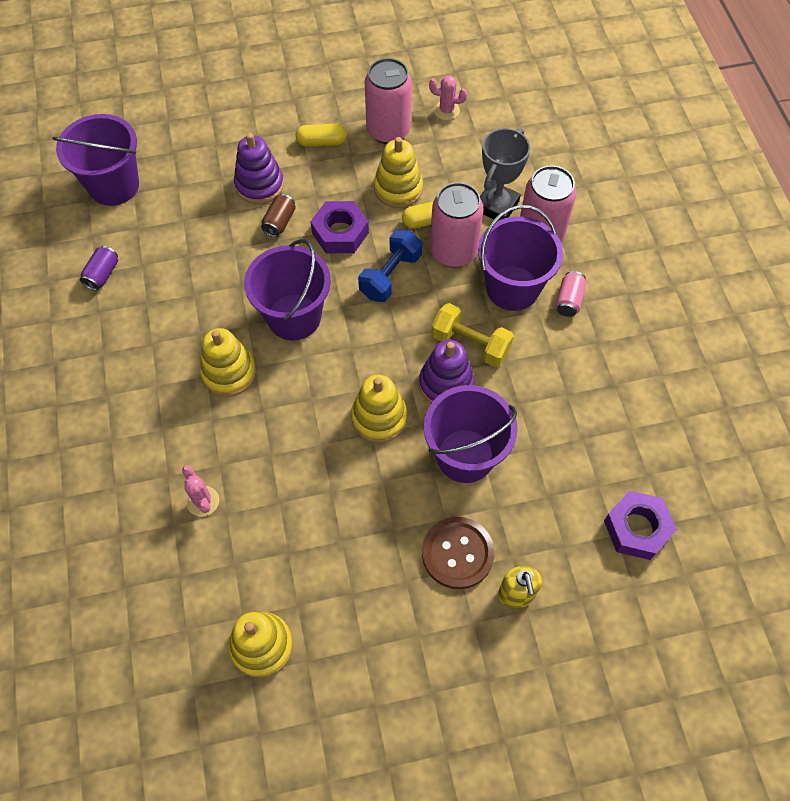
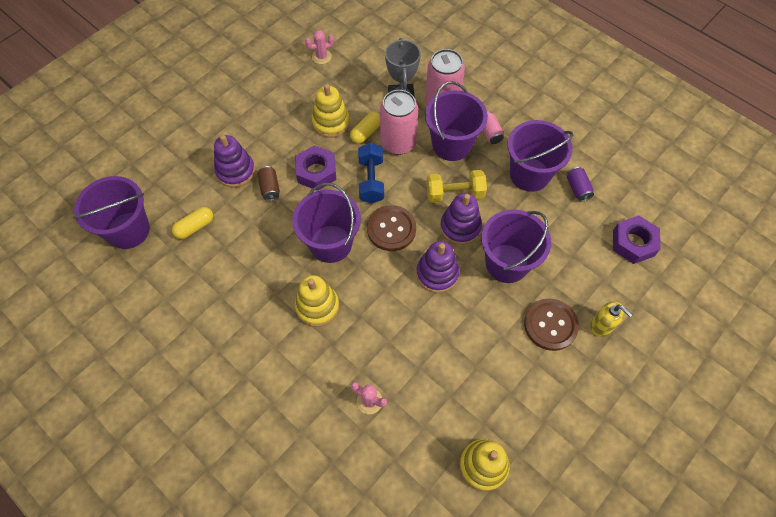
camera: 35 degrees left, 0 degrees up
(102, 274) = (171, 296): purple can -> purple can (577, 188)
(321, 142) = (255, 120): yellow capsule -> yellow capsule (195, 227)
(369, 340) = (391, 229): none -> brown button
(379, 418) = (437, 273): yellow stacking toy -> purple stacking toy
(388, 130) = (294, 89): pink can -> none
(576, 374) = (529, 174): none -> purple bucket

